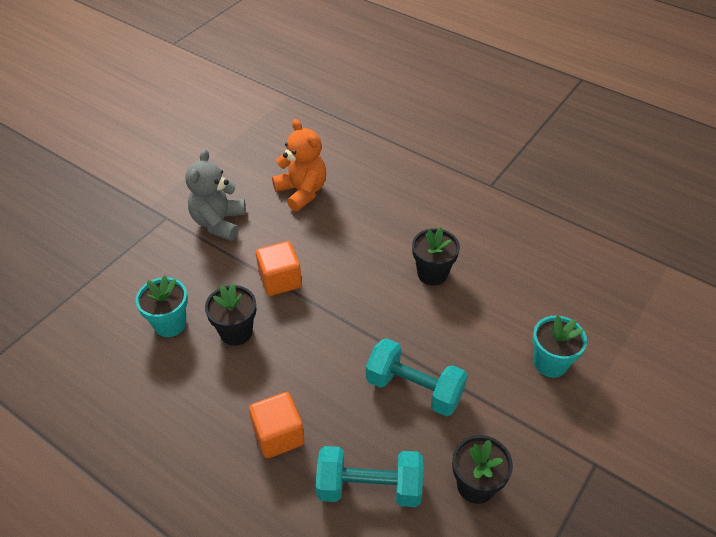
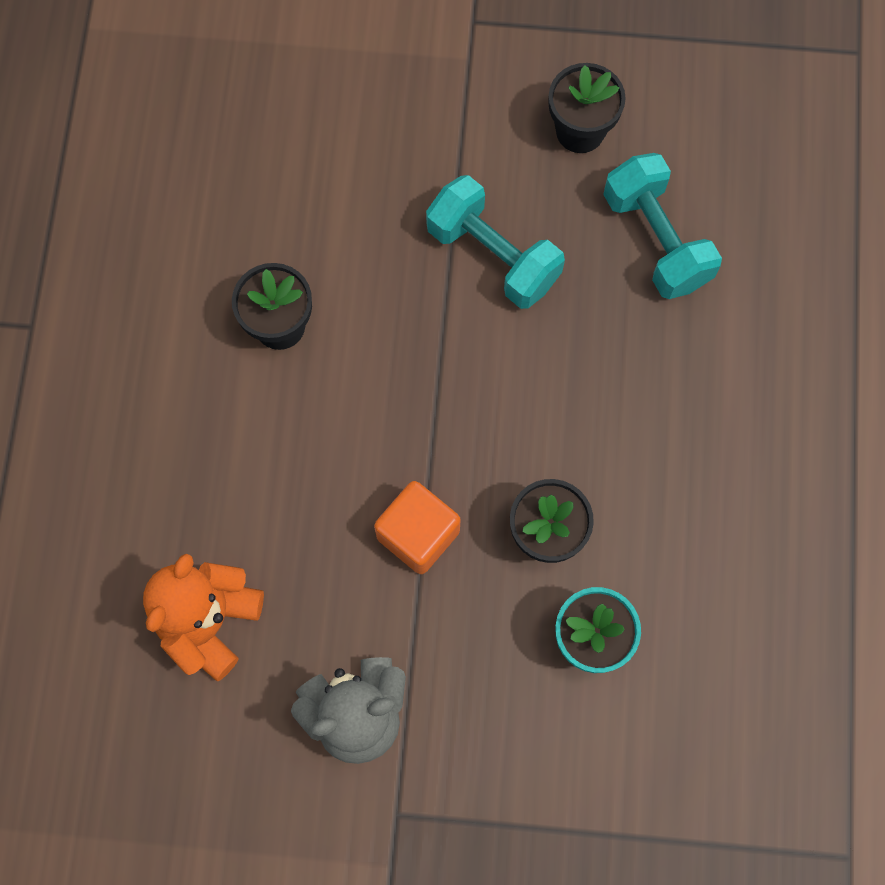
camera: 120 degrees left, 25 degrees up
(278, 435) = (659, 378): orange cube -> none
(414, 389) = (493, 255): turquoise dumbbell -> turquoise dumbbell turned 45 degrees counterclockwise
(550, 363) = (354, 115): turquoise flower pot -> none

